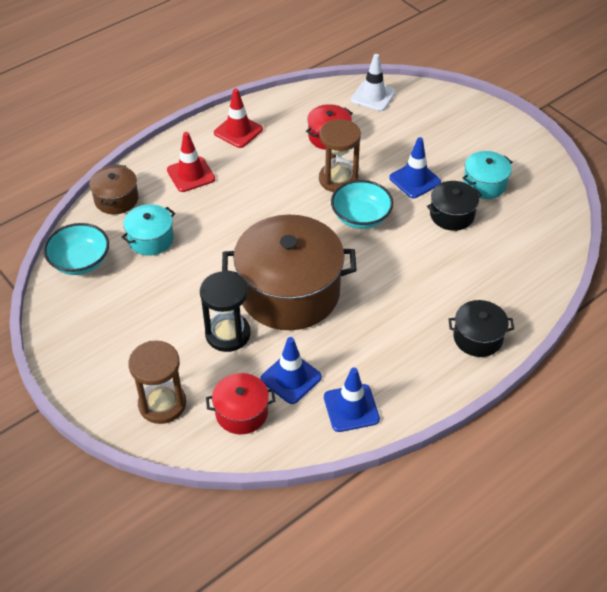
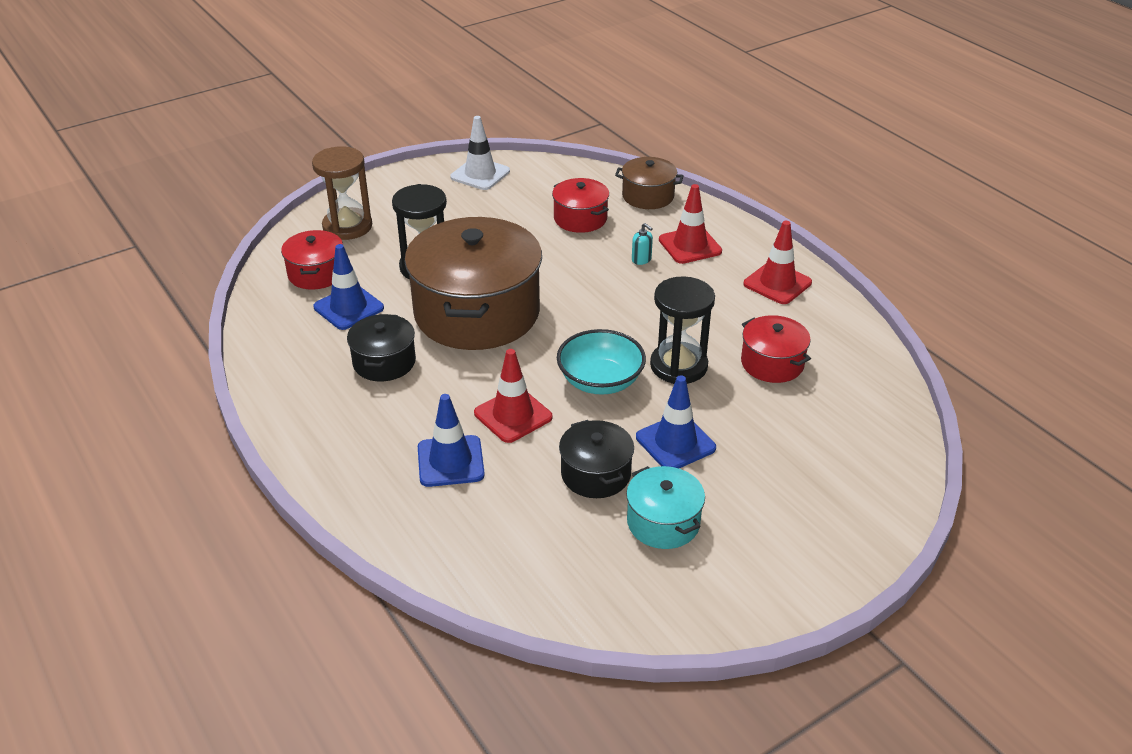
camera: 95 degrees right, 10 degrees down
(80, 262) = (553, 177): turquoise bowl -> none
(151, 239) = (580, 218): turquoise pot -> red pot
(211, 201) = (641, 260): none -> turquoise soap dispenser
(338, 179) = (678, 366): brown hourglass -> black hourglass
(351, 408) = (290, 348): blue traffic cone -> blue traffic cone (450, 461)
(373, 96) = (877, 417): white traffic cone -> white traffic cone (480, 174)
(405, 259) = (513, 415): none -> red traffic cone
(478, 337) = (356, 468): black pot -> black pot (384, 362)

